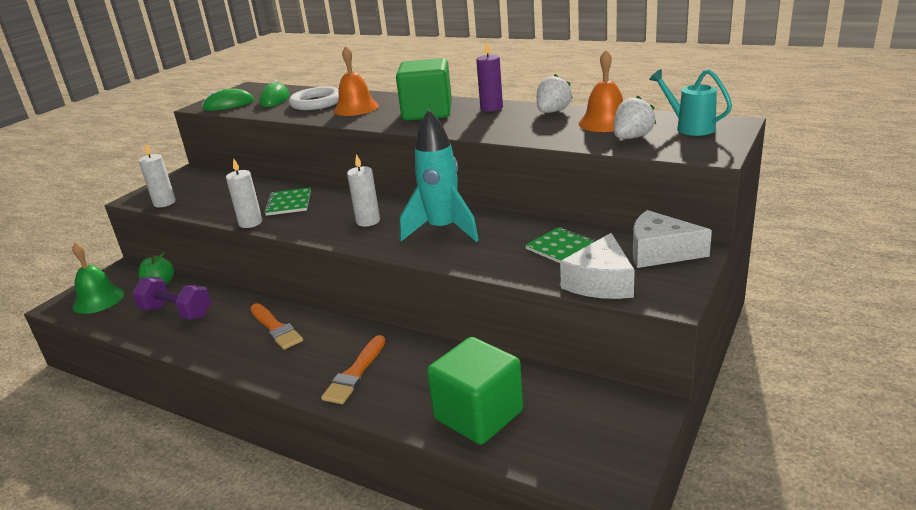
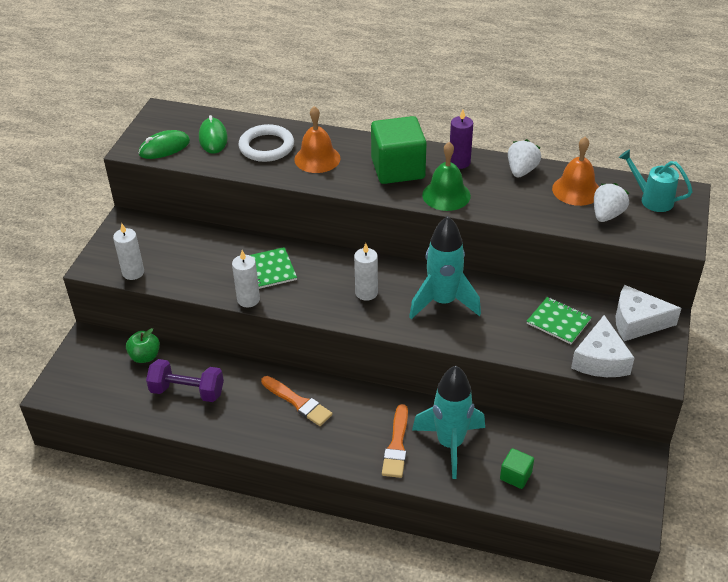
camera: 15 degrees left, 15 degrees up
(98, 300) = (91, 381): green bell -> green bell (446, 195)
(416, 377) = (450, 444): none -> turquoise rocket
(478, 415) = (515, 476): green cube -> green cube, size x0.48

